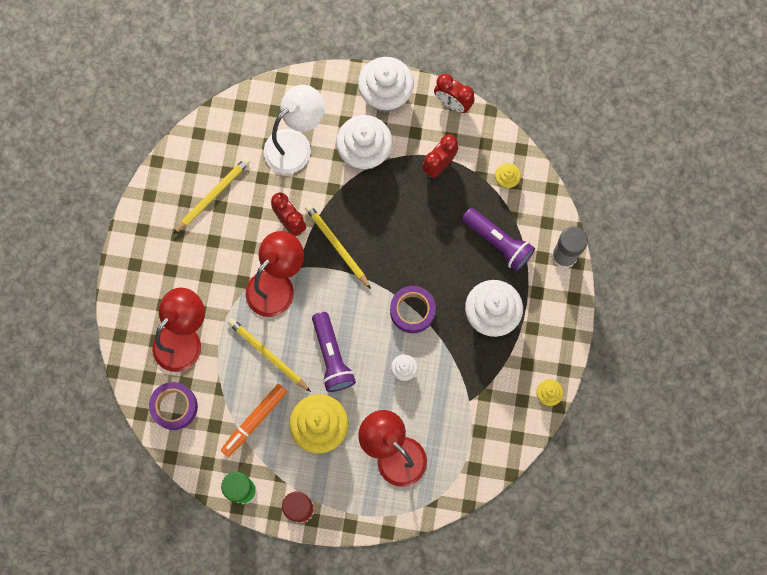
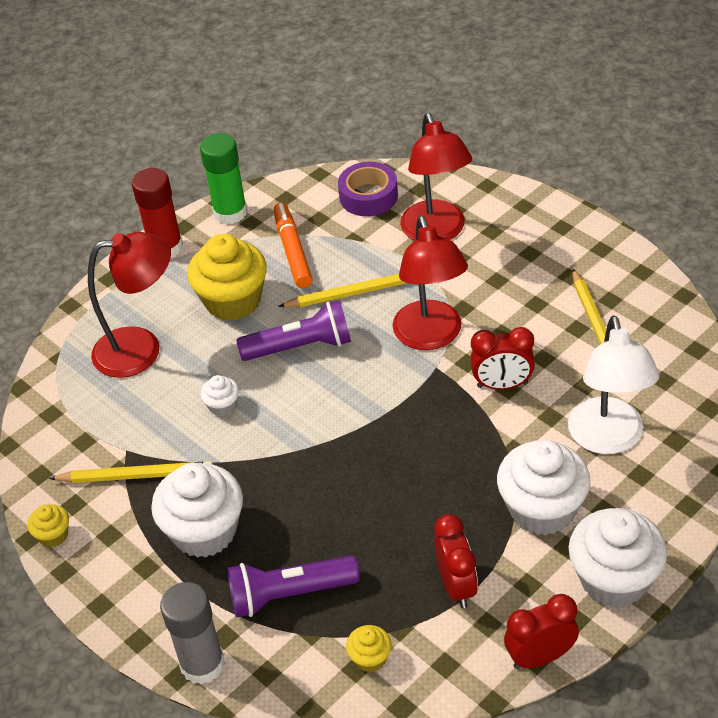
camera: 130 degrees right, 30 degrees down
(332, 356) = (301, 347): purple flashlight -> purple flashlight turned 150 degrees clockwise
(337, 246) = (432, 416): yellow pencil -> yellow pencil (135, 476)
(412, 311) = (284, 450): purple tape -> none

